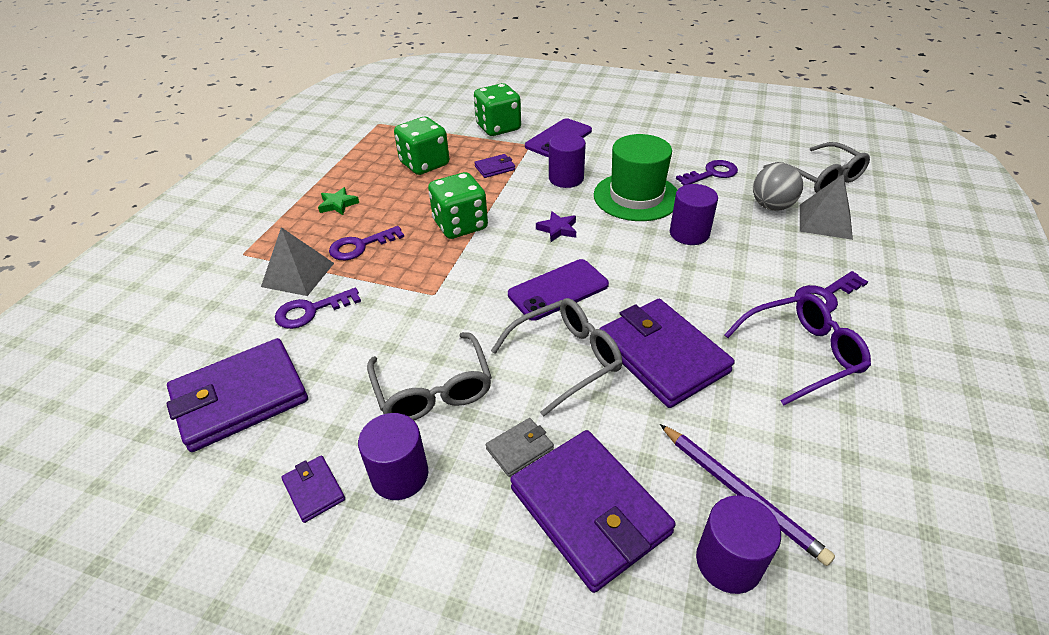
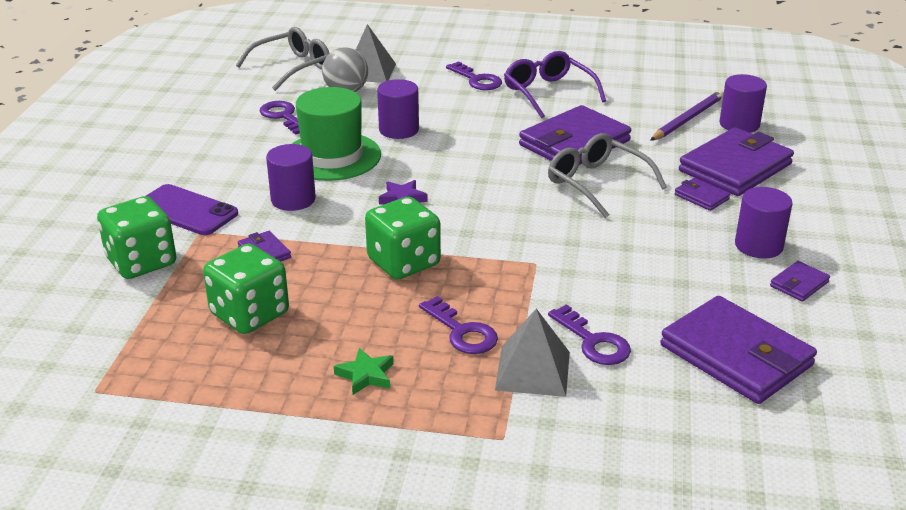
camera: 100 degrees left, 10 degrees down
(433, 389) = (664, 243): grey glasses -> none
(519, 449) = (701, 197): grey wallet -> purple wallet
(558, 290) = (506, 192): purple phone -> none

